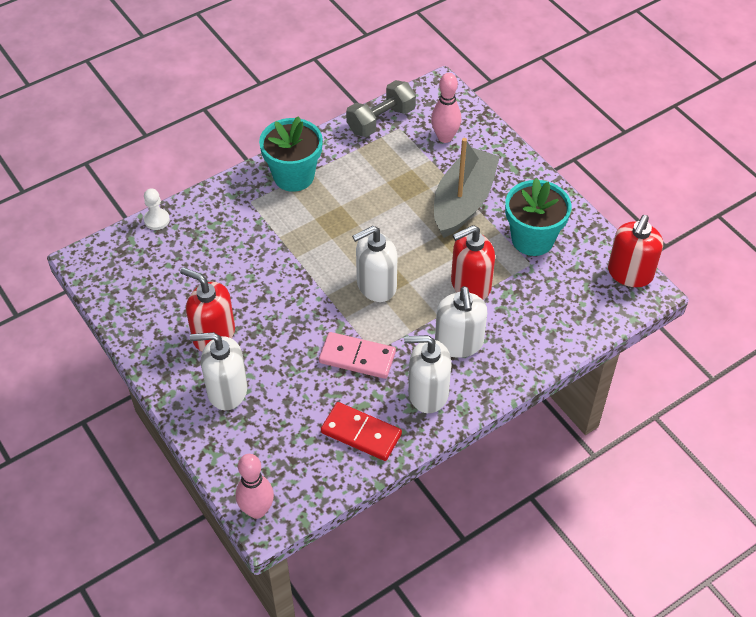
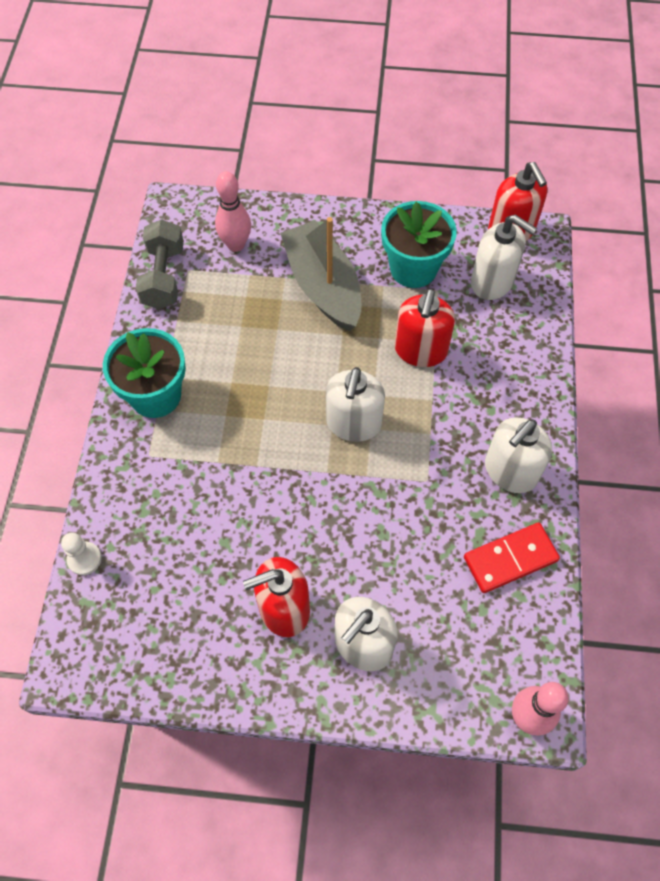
camera: 50 degrees left, 10 degrees up
(357, 357) = (422, 499): pink domino -> none
(459, 343) = (476, 406): white soap dispenser -> white soap dispenser (492, 282)

